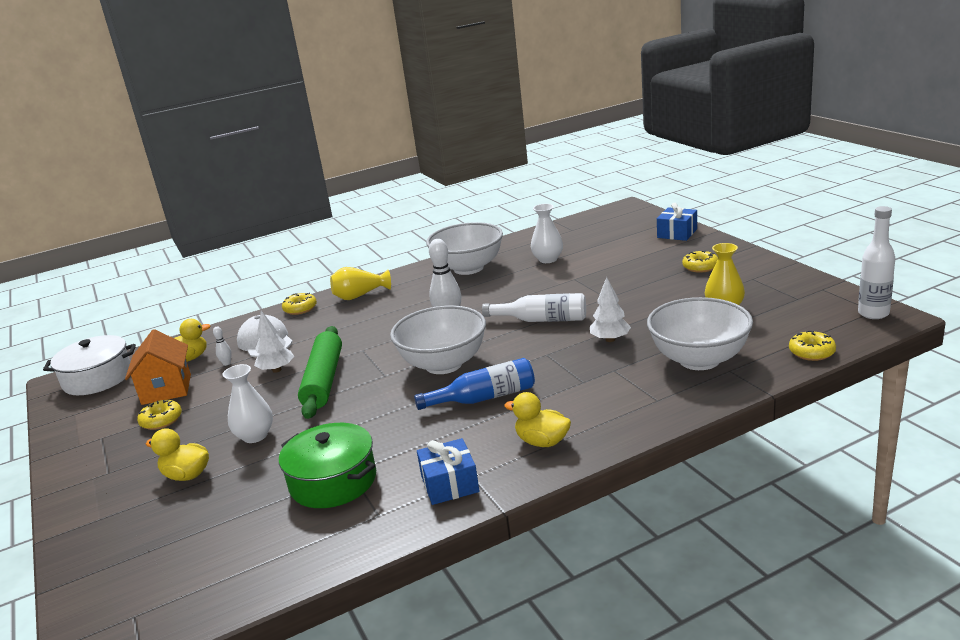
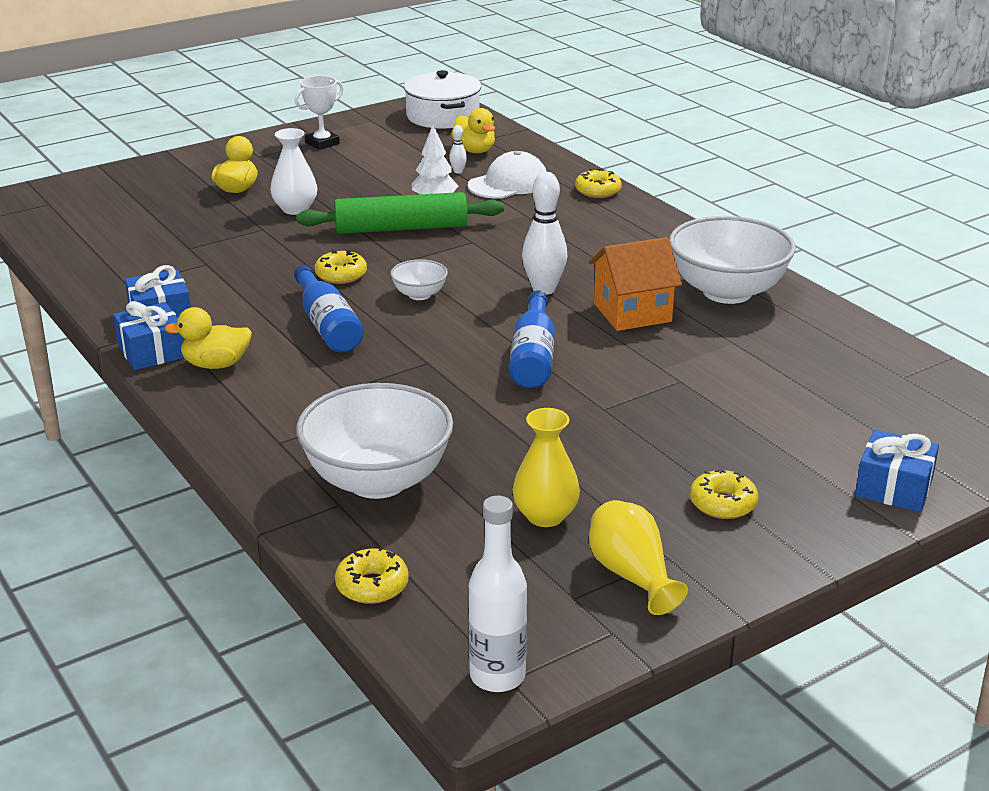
camera: 80 degrees right, 5 degrees up
(107, 436) = (322, 143): none -> white trophy
(161, 420) = (343, 161): yellow donut -> yellow donut (341, 275)
(166, 389) = (407, 152): orange house -> orange house (632, 312)
(333, 481) = (194, 257): green pot -> none
(360, 296) = (633, 223): yellow vase -> yellow vase (632, 575)
(444, 364) = (419, 295): white bowl -> white bowl, size x0.46
(516, 478) = (152, 351): none -> blue gift
(542, 320) = (533, 356): white bottle -> blue bottle
(542, 442) = (216, 364): yellow duck -> yellow duck turned 120 degrees counterclockwise
(548, 259) = (761, 356): white vase -> none
(610, 339) = (458, 410): white tree -> none

